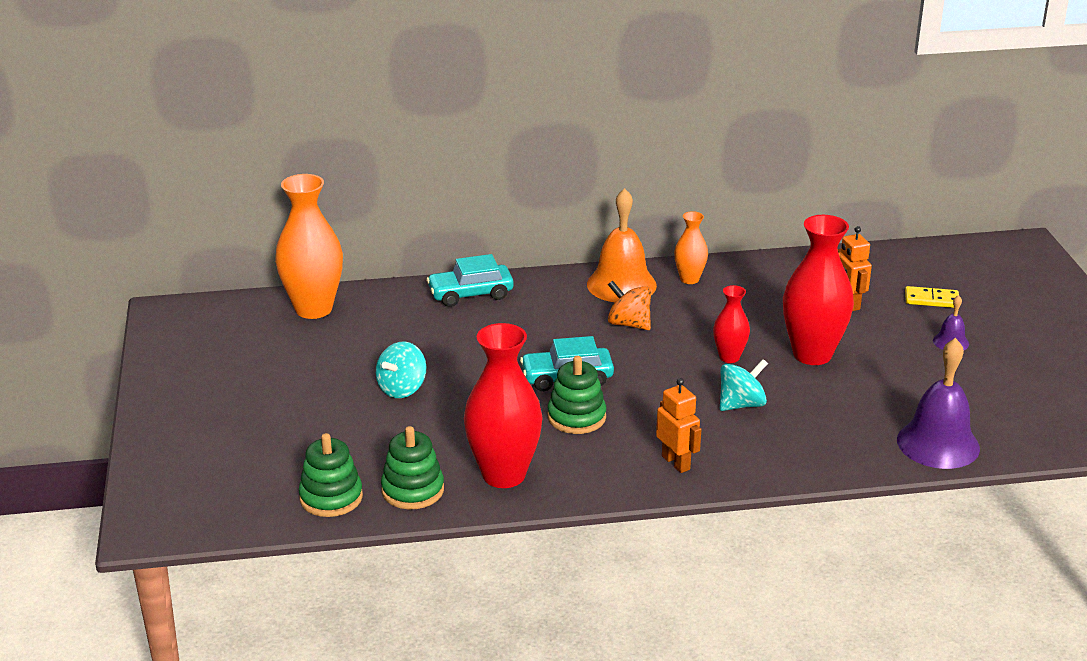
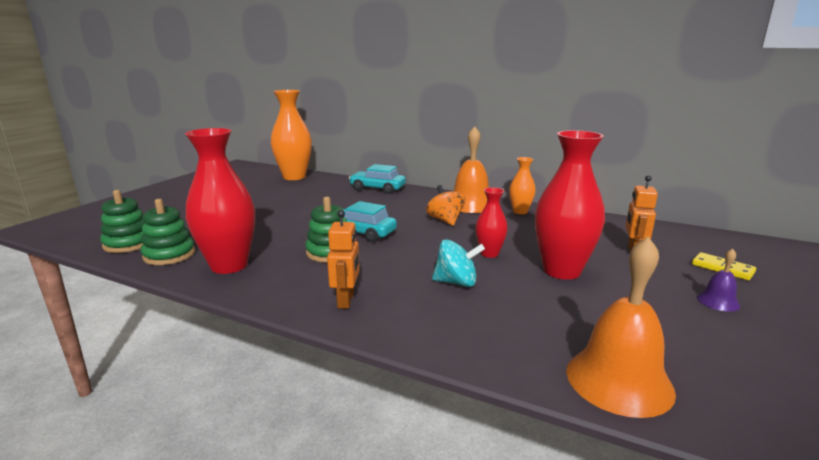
camera: 35 degrees right, 10 degrees down
(402, 389) = (267, 212): turquoise spinning top -> none
(938, 444) = (619, 380): purple bell -> orange bell

